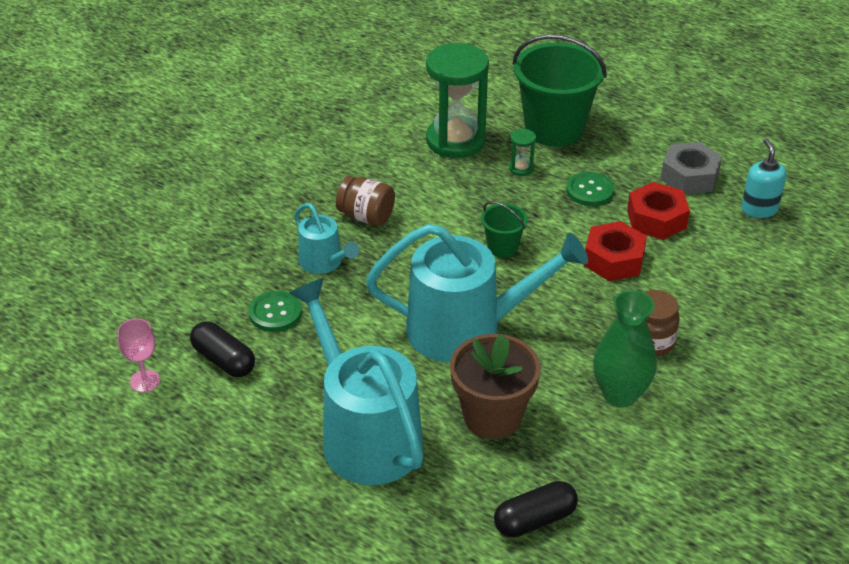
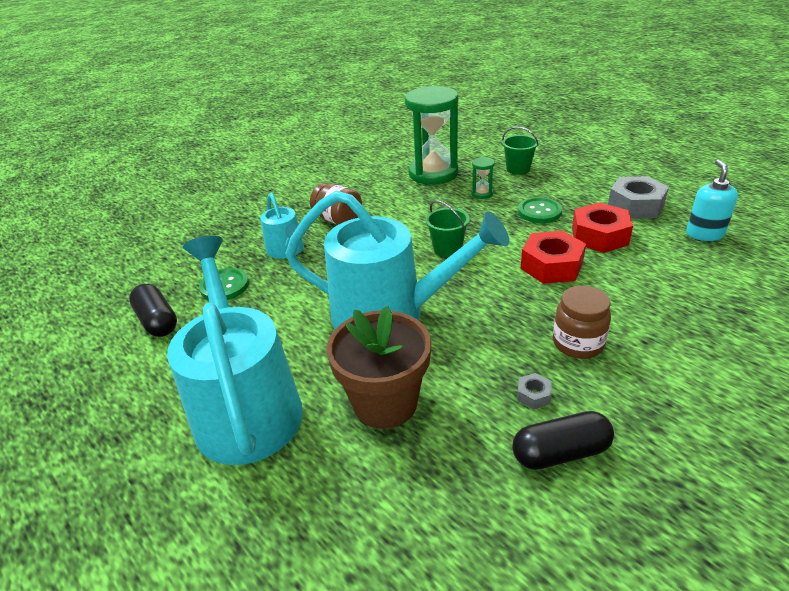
camera: 15 degrees right, 5 degrees down
(145, 381) = (80, 332): pink goblet -> none
(535, 520) = (393, 540): black capsule -> black capsule (560, 453)
(554, 129) = (518, 169): green bucket -> green bucket, size x0.47
(620, 394) = (533, 395): green vase -> grey nut

